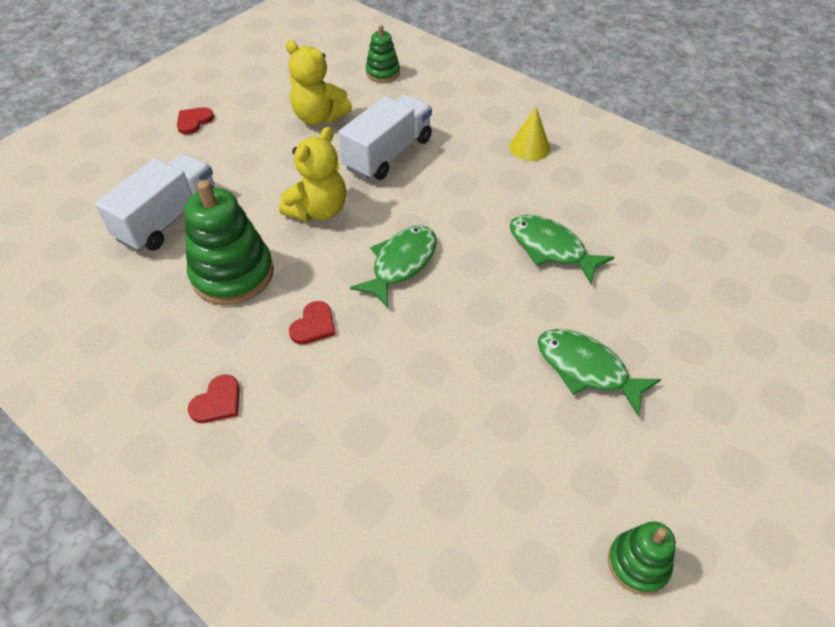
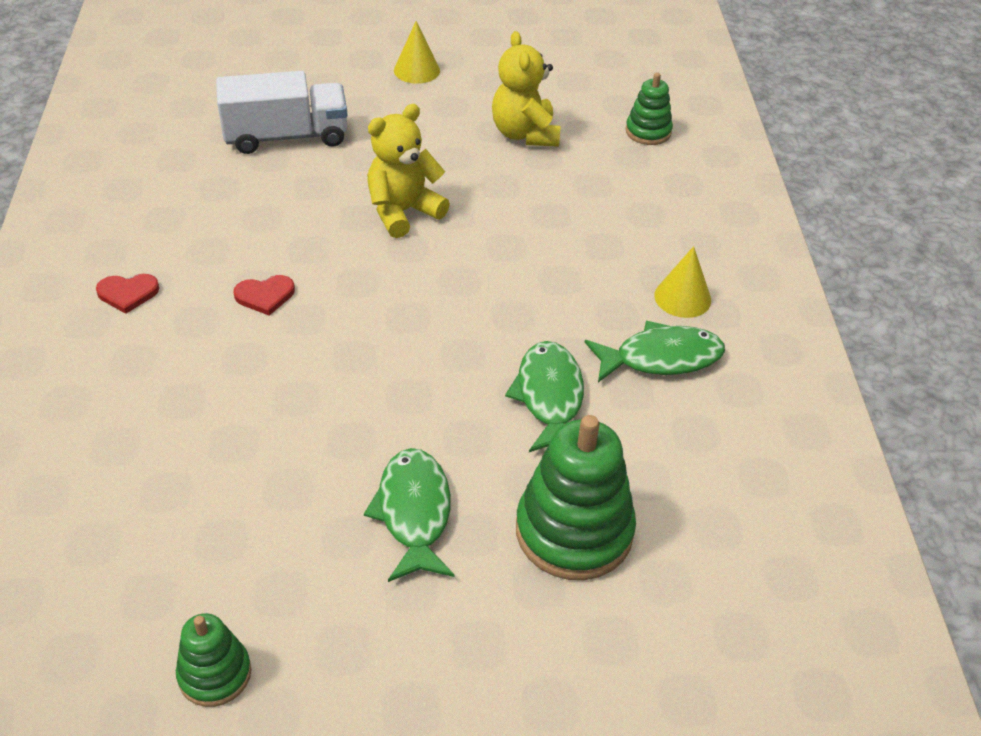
camera: 45 degrees right, 5 degrees down
(194, 121) = (416, 70): red heart -> yellow cone
(232, 274) = (268, 212): green stacking toy -> green stacking toy (574, 531)
(318, 210) = (403, 212): yellow teddy bear -> yellow teddy bear turned 150 degrees clockwise
(388, 154) = (535, 207): white truck -> none
(401, 264) = (400, 304): green fish -> green fish (661, 358)

